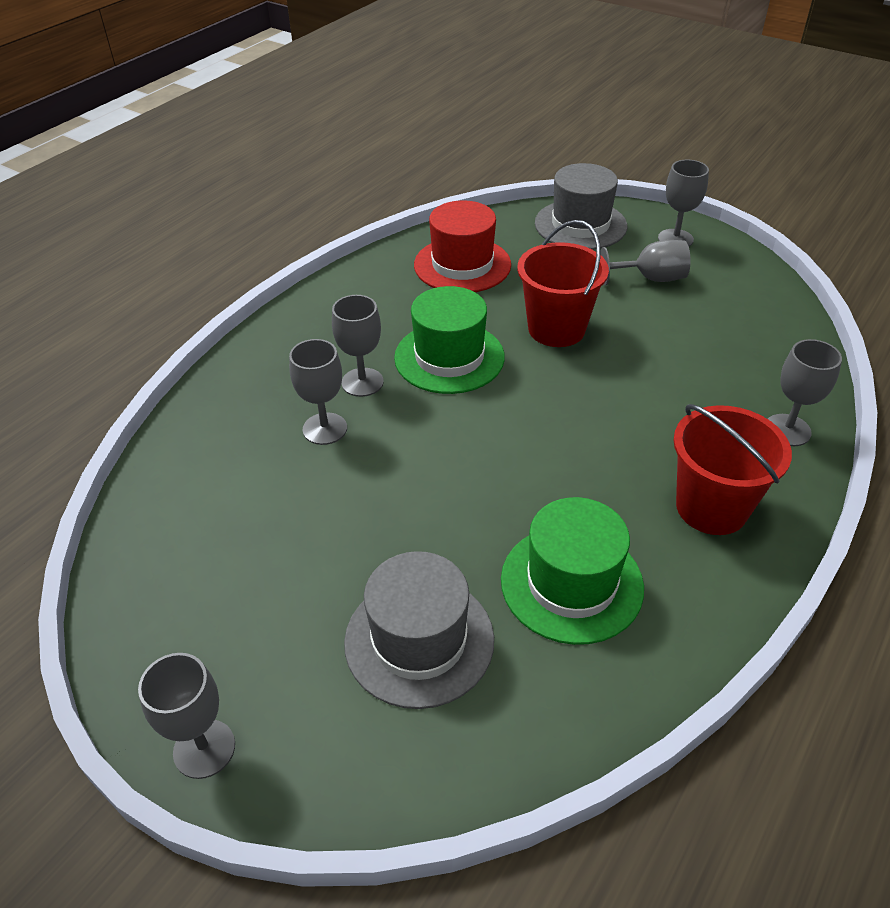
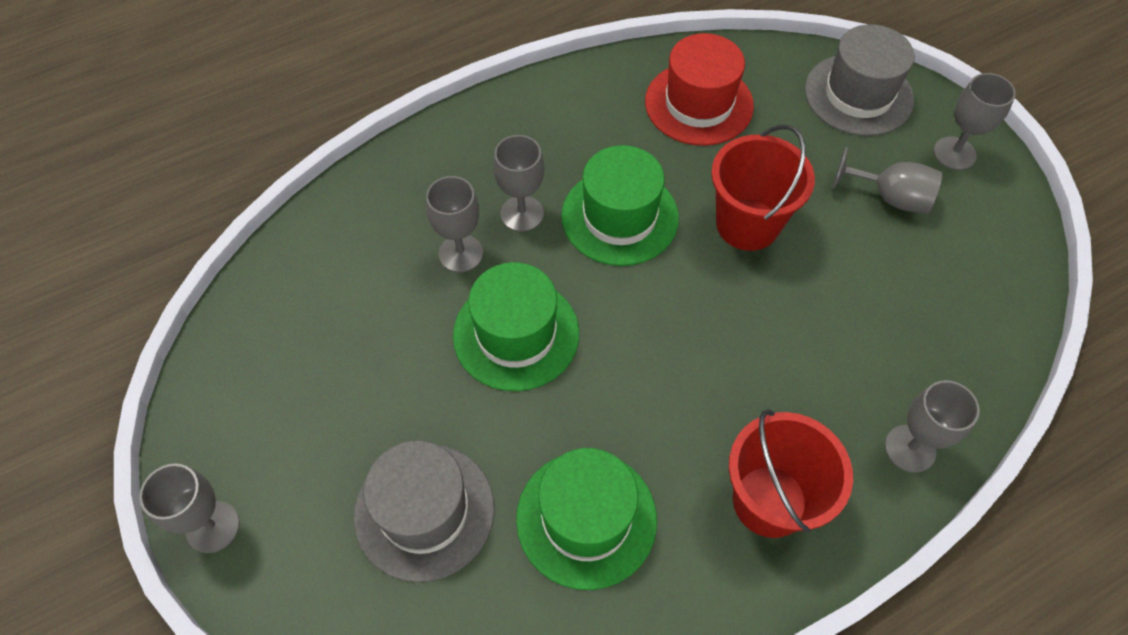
camera: 25 degrees right, 15 degrees up
(415, 470) = (516, 334): none -> green hat

